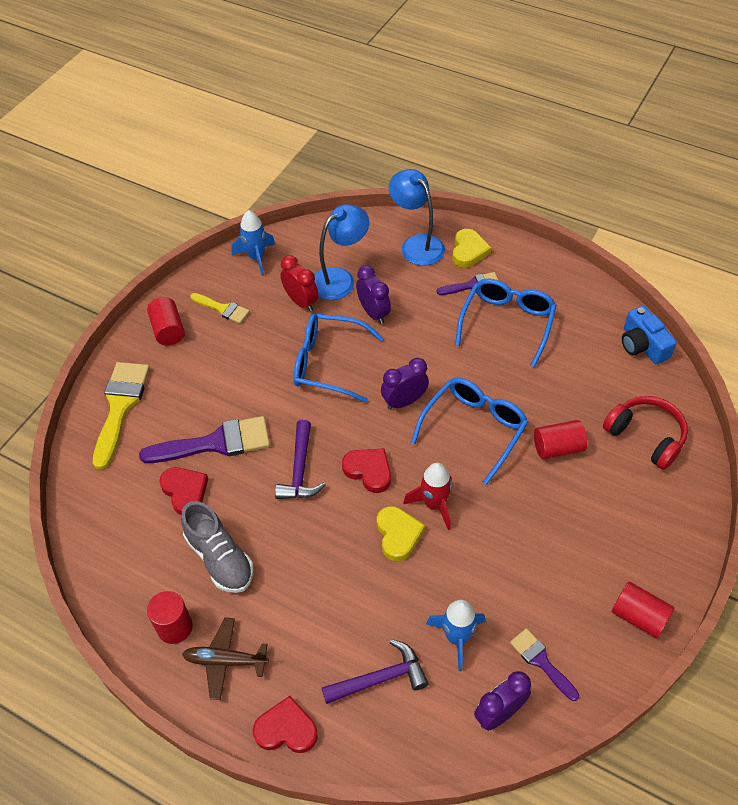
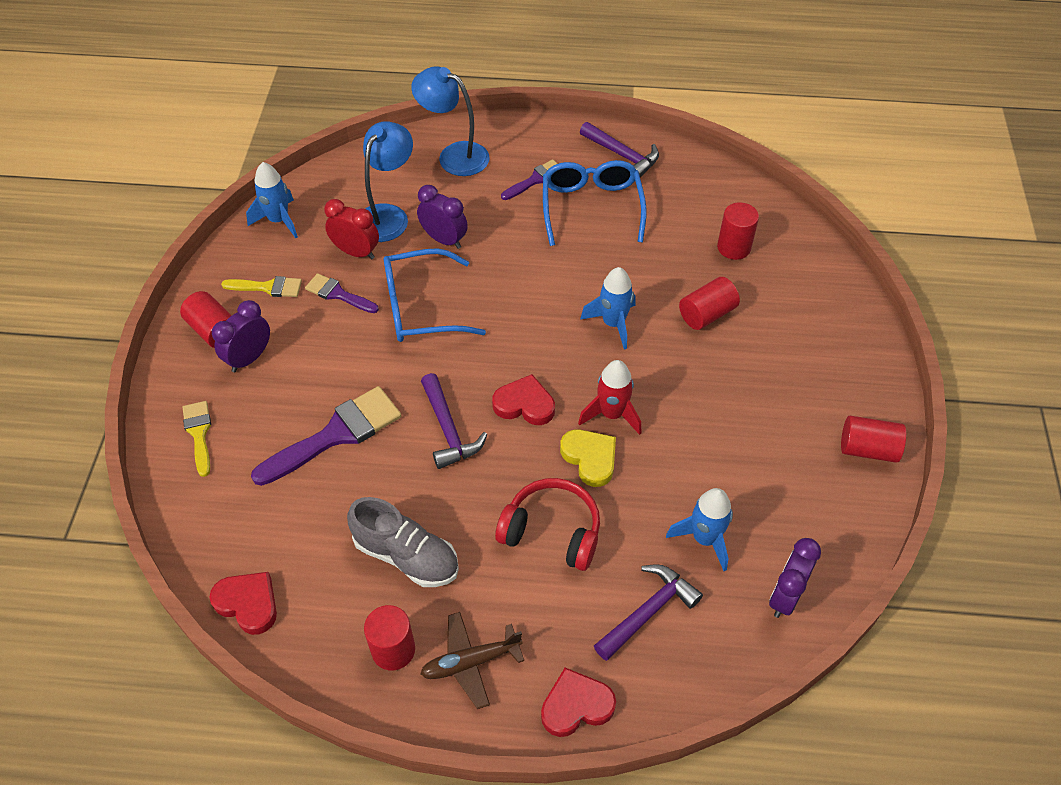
camera: 25 degrees left, 0 degrees up
(120, 406) = (199, 433): yellow brush -> yellow brush, size x0.56
(185, 491) = (327, 499): red heart -> red heart (248, 603)
(404, 401) = (525, 320): purple clock -> purple clock (249, 358)
(468, 251) = (513, 146): yellow heart -> none
(474, 429) = (613, 323): blue glasses -> blue rocket
(541, 661) = (799, 529): purple brush -> purple brush (338, 294)
(556, 286) = (622, 155): none -> purple hammer
(612, 397) = (733, 247): none -> red cylinder
(642, 345) = (736, 188): blue camera -> none
(646, 436) = (785, 274): red headphones -> red headphones (552, 531)

